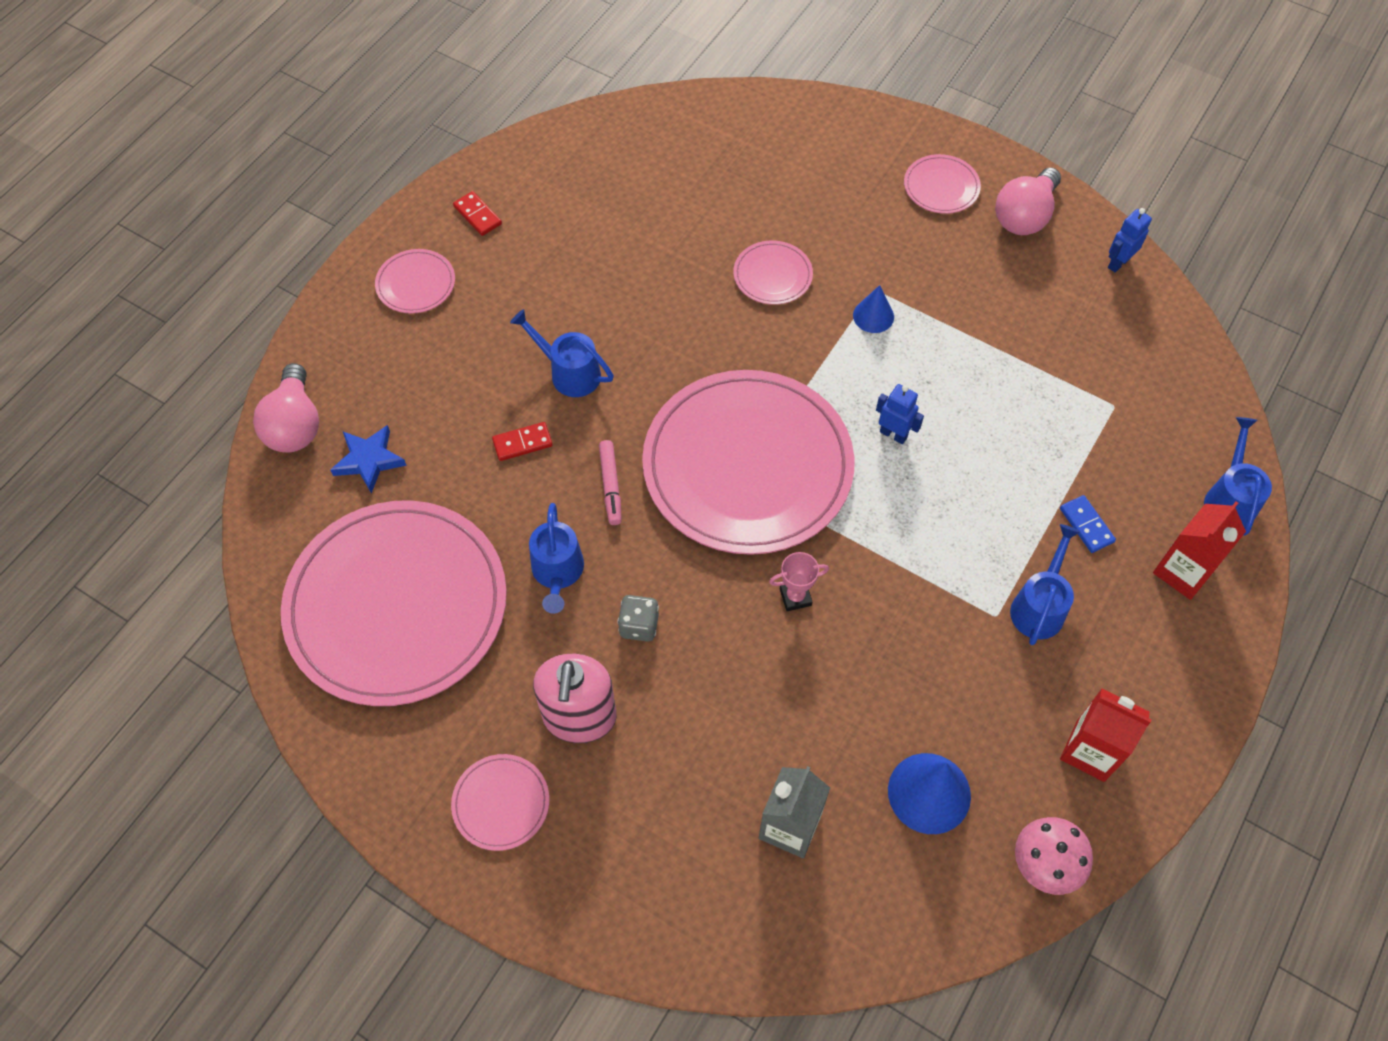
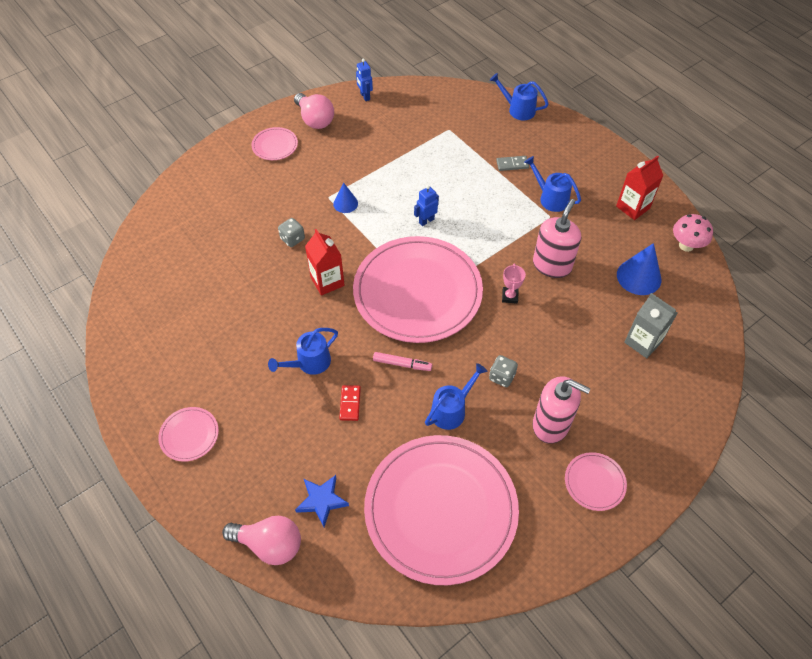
camera: 70 degrees left, 5 degrees down
(477, 215) = (153, 381): red domino -> none
(558, 573) = (452, 409): blue watering can -> blue watering can turned 60 degrees counterclockwise
(772, 275) = (292, 239): pink plate -> grey dice
(889, 644) = (552, 265): none -> pink soap dispenser
(1086, 525) = (512, 164): blue domino -> grey domino
(1183, 571) = (550, 140): red carton -> red carton (327, 281)

